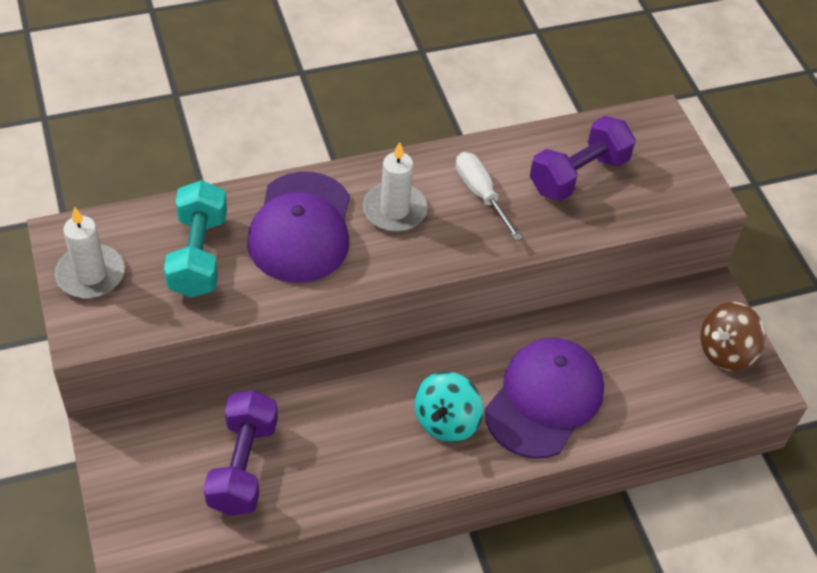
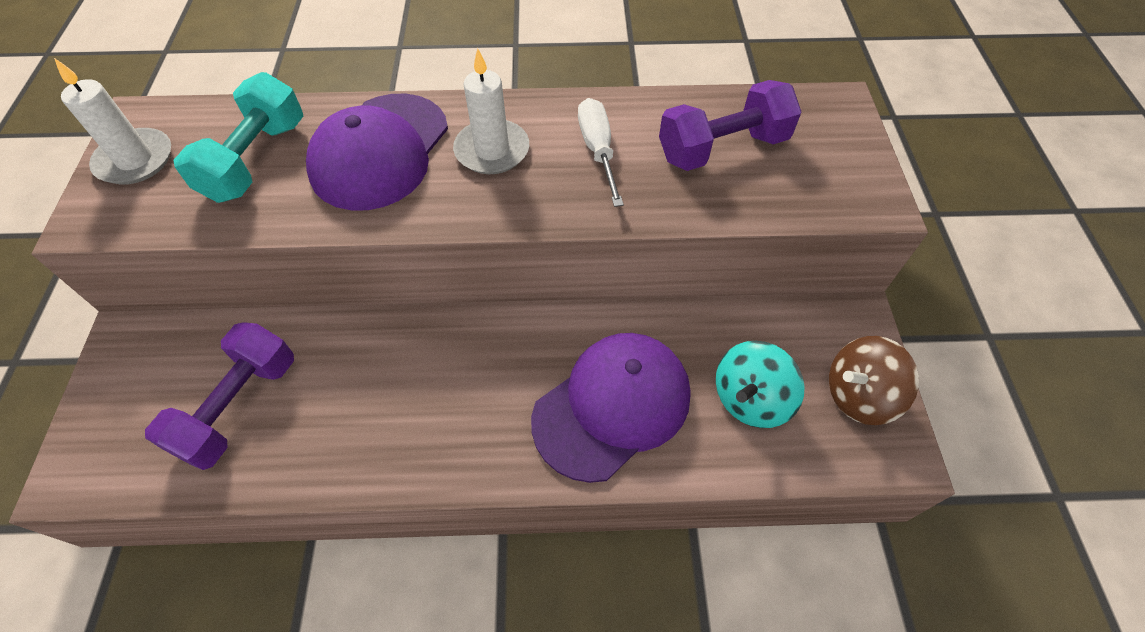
camera: 20 degrees right, 5 degrees up
(446, 421) = (487, 406): turquoise spinning top -> turquoise spinning top (750, 399)

